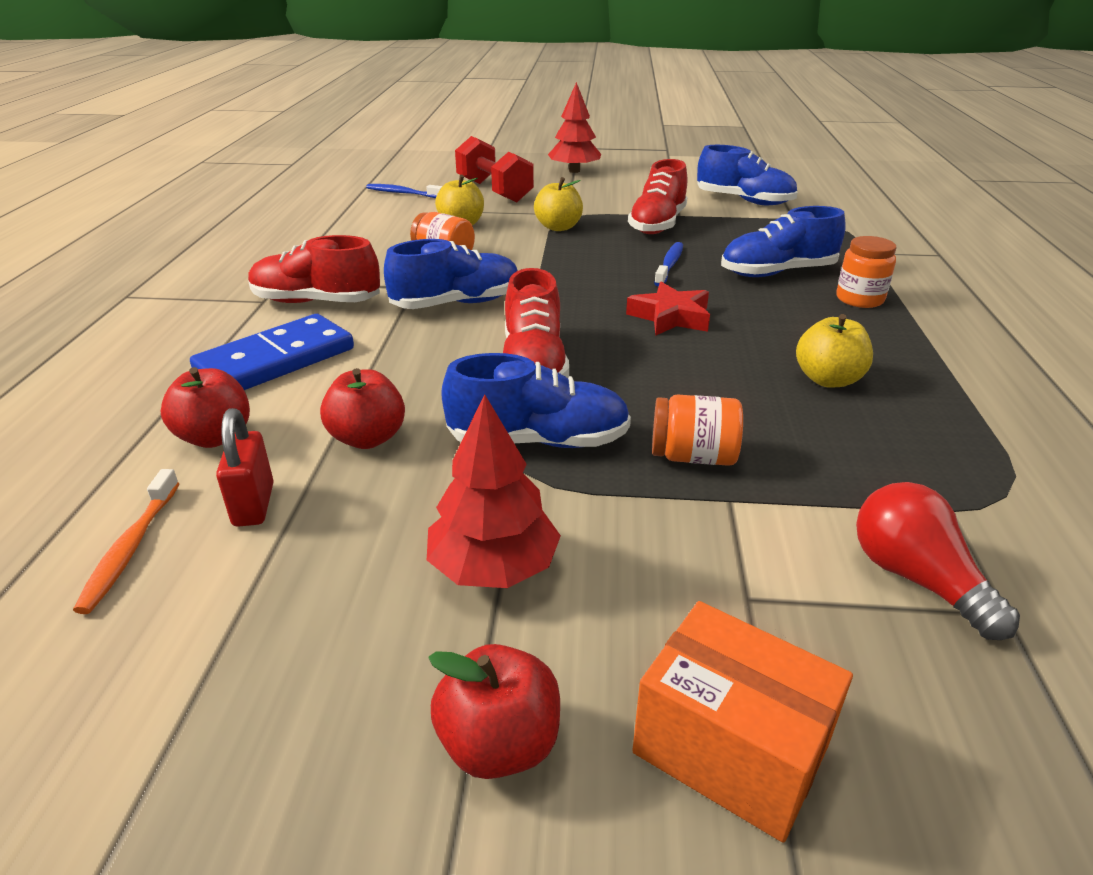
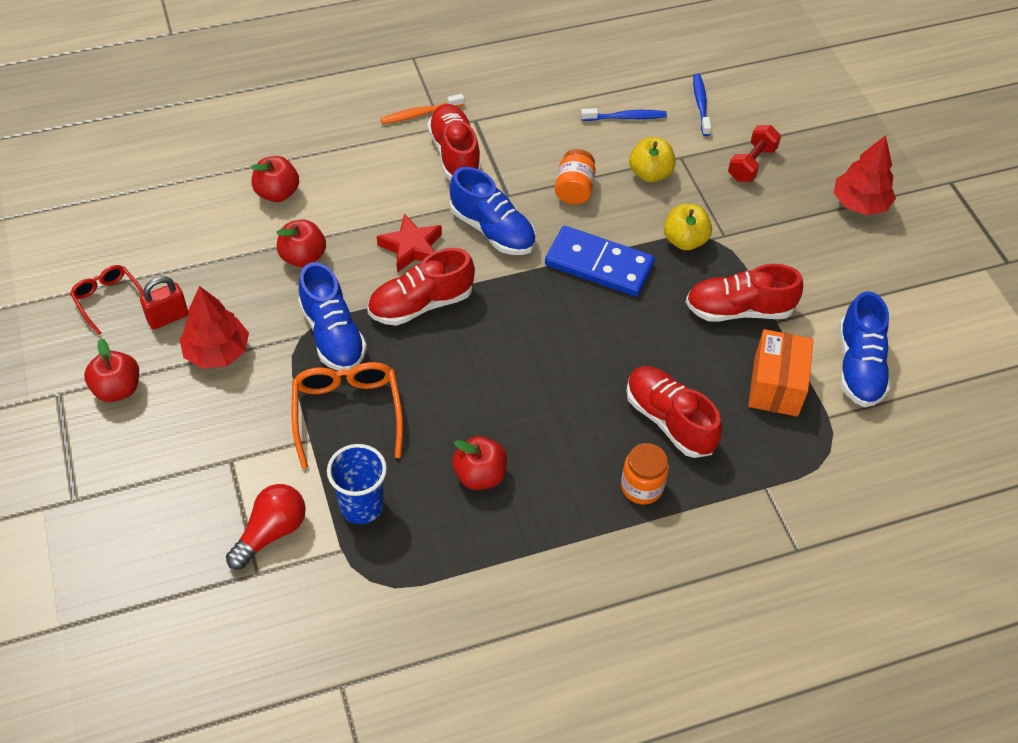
camera: 65 degrees right, 20 degrees up
(130, 548) = (182, 213): orange toothbrush -> orange toothbrush (420, 114)
(237, 709) = (108, 300): none -> red glasses
(253, 505) = (228, 239): red padlock -> red padlock (168, 317)
(275, 360) = (367, 175): blue domino -> blue domino (599, 264)
(494, 191) = (751, 164): red dumbbell -> red dumbbell, size x0.66
(669, 265) = (642, 340): blue toothbrush -> blue toothbrush (625, 117)
(670, 317) = (536, 363): red star -> red star (411, 248)
(693, 456) = (347, 414): orange jar -> orange glasses
(730, 749) = (137, 466): orange box -> orange box (776, 386)
(777, 273) = (669, 420): blue shoe -> red shoe
(828, 379) = (480, 475): yellow apple -> red apple
(868, 476) = (361, 506): none -> blue cup

